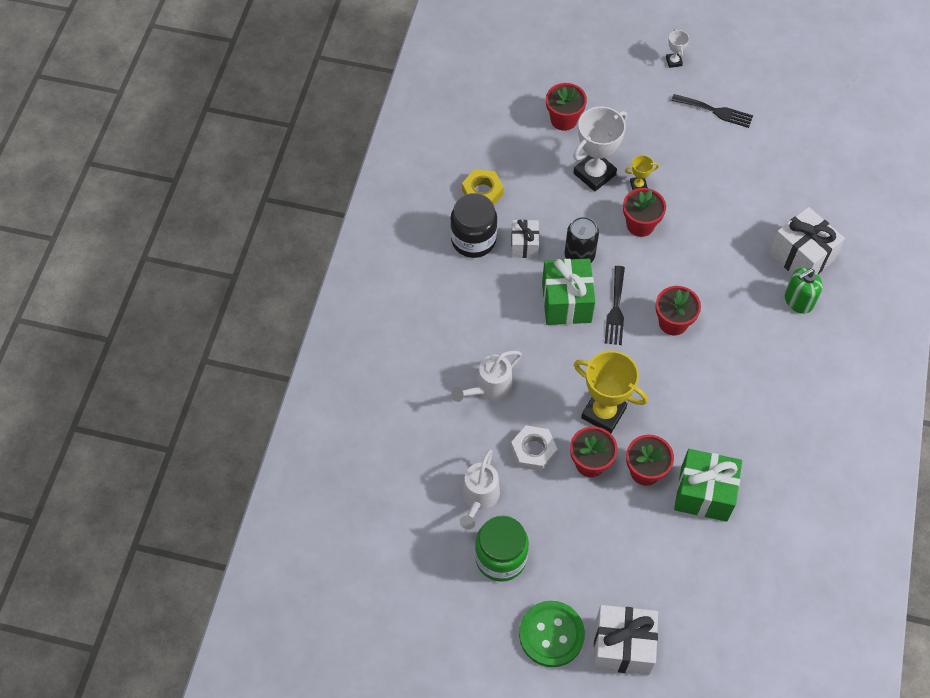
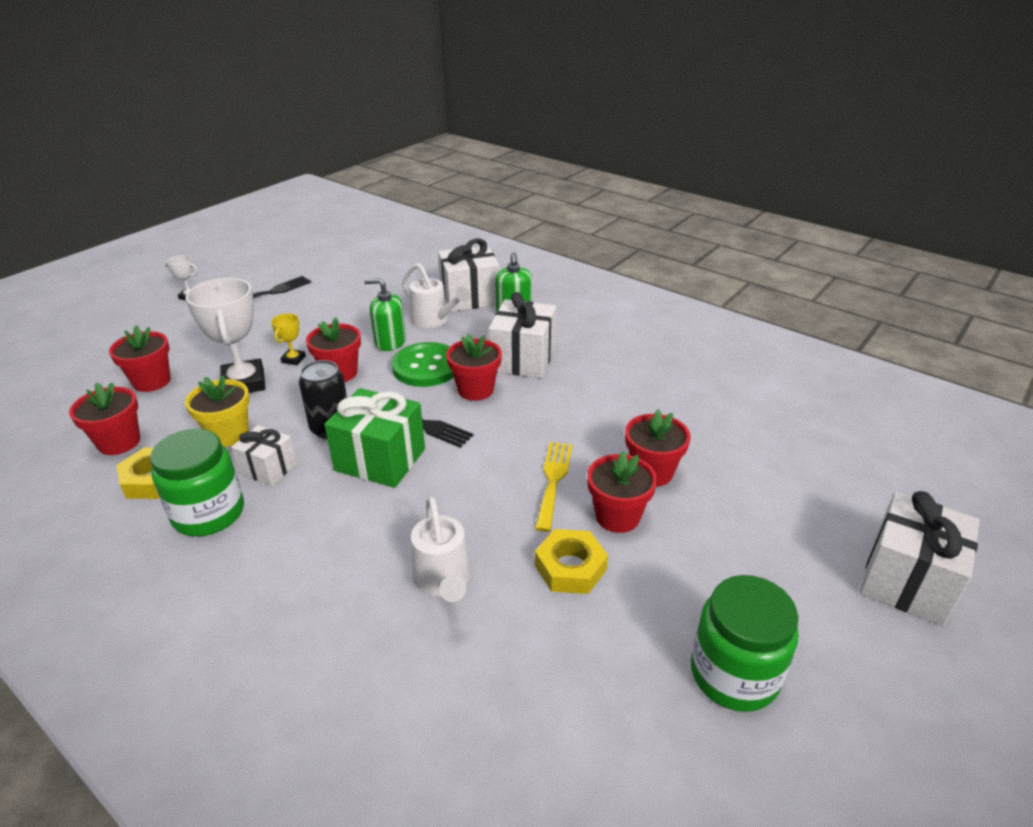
camera: 65 degrees left, 25 degrees down
(473, 240) = (209, 513): black jar -> green jar
(479, 498) = (617, 664): white watering can -> white watering can (434, 320)
(500, 149) = (119, 442): none -> red flower pot
(533, 451) = (570, 567): white nut -> yellow nut
(540, 202) = (228, 434): none -> yellow flower pot
(551, 634) = (881, 657): green button -> green button (426, 367)
(603, 413) = (553, 480): yellow trophy -> yellow fork
(698, 234) = (390, 342): none -> green soap dispenser
(704, 493) = (701, 437): green gift -> none
(732, 337) = (523, 359): none -> white gift

